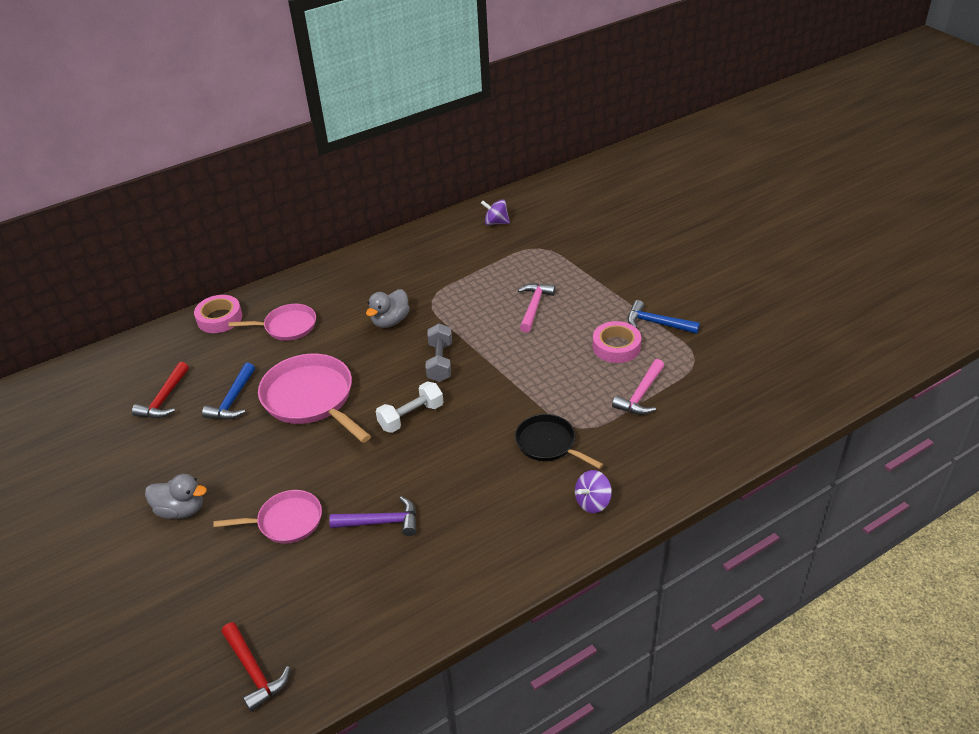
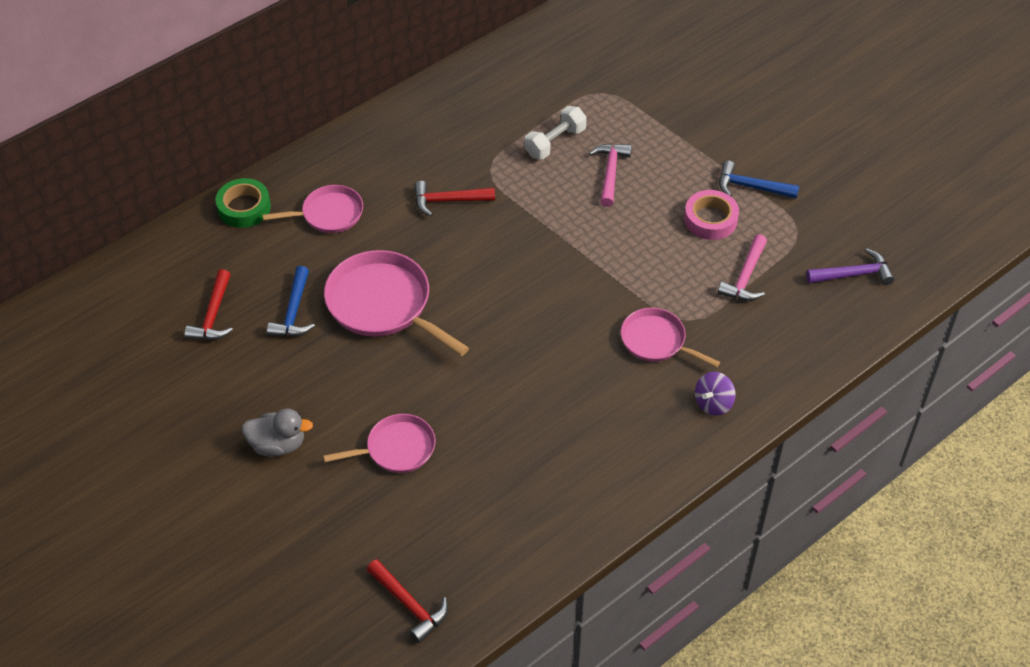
camera: 10 degrees left, 10 degrees up
(219, 318) = (244, 208): pink tape -> green tape
(381, 522) = (498, 442): purple hammer -> purple hammer (853, 274)
(390, 321) = (448, 201): grey duck -> red hammer
(411, 416) = (501, 319): white dumbbell -> white dumbbell (555, 142)
(440, 362) = (518, 250): grey dumbbell -> none
(496, 222) = (543, 59): purple spinning top -> none
(548, 444) = (656, 341): black pan -> pink pan

